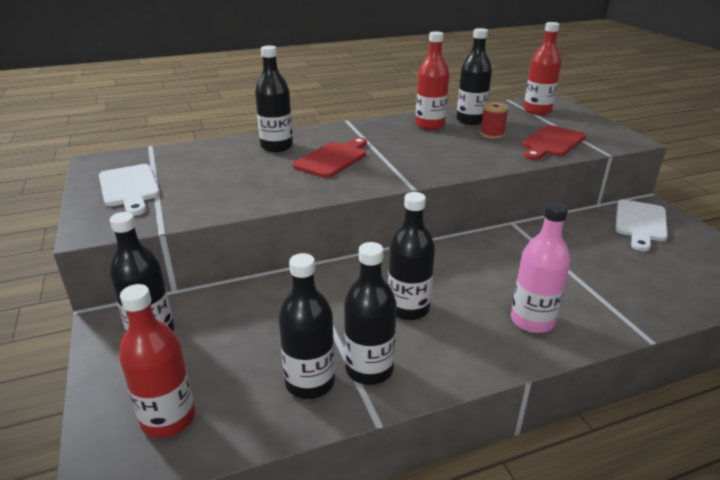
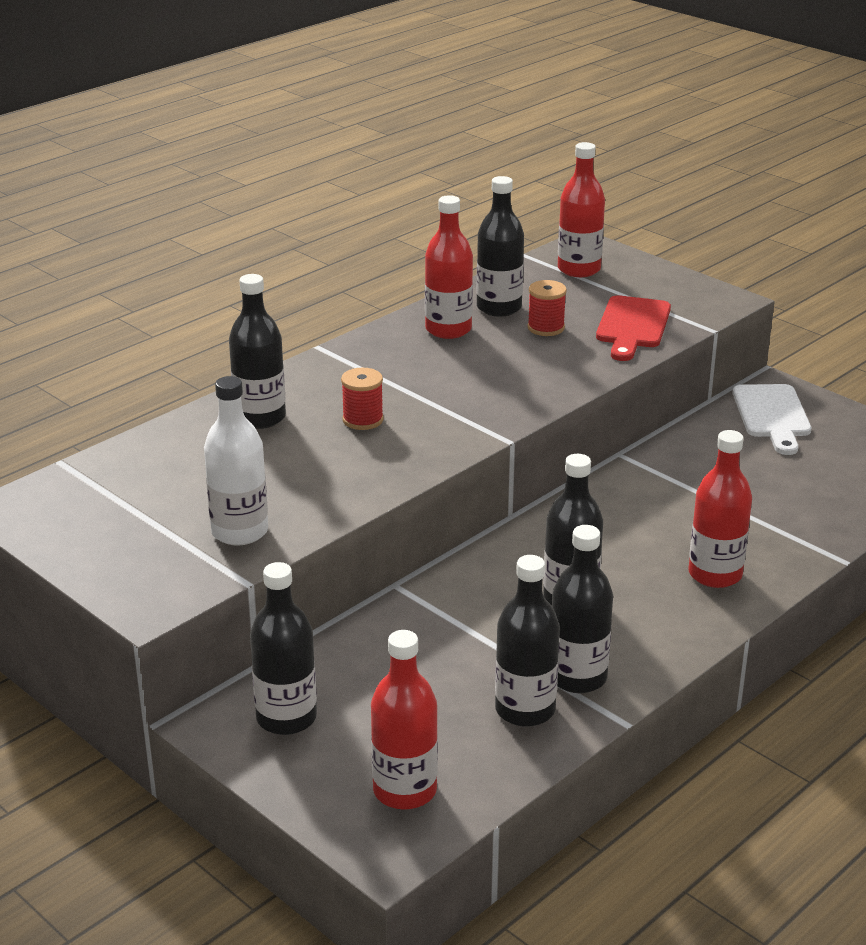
camera: 25 degrees left, 0 degrees up
(129, 188) = (121, 536): white cutting board -> none
(194, 201) = (239, 532): none -> white bottle
(333, 159) = (363, 420): red cutting board -> red spool
(532, 321) = (715, 574): pink bottle -> red bottle

